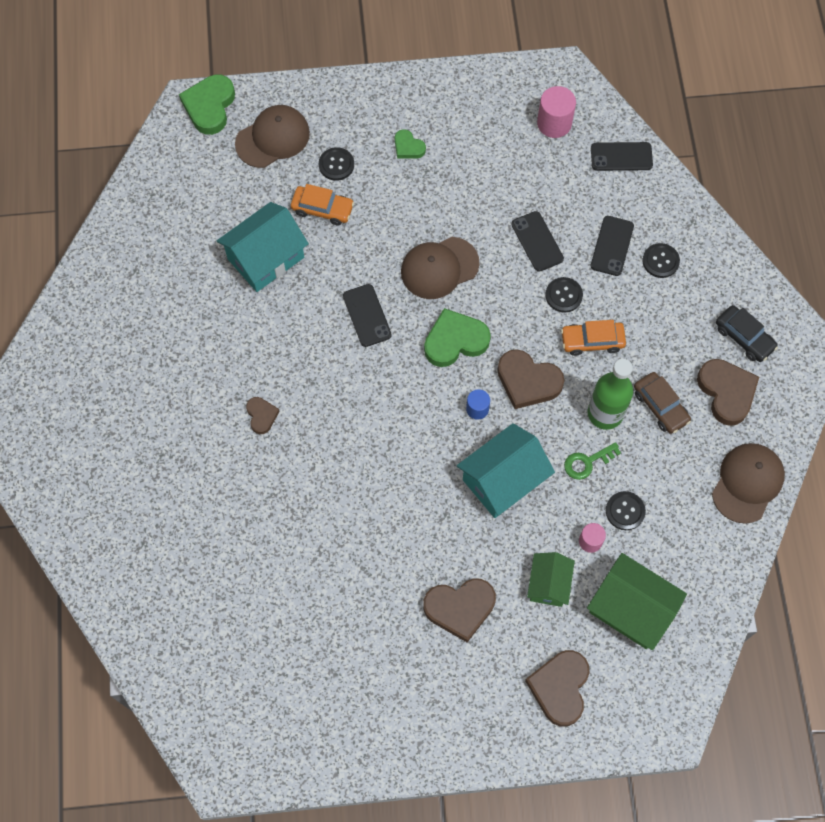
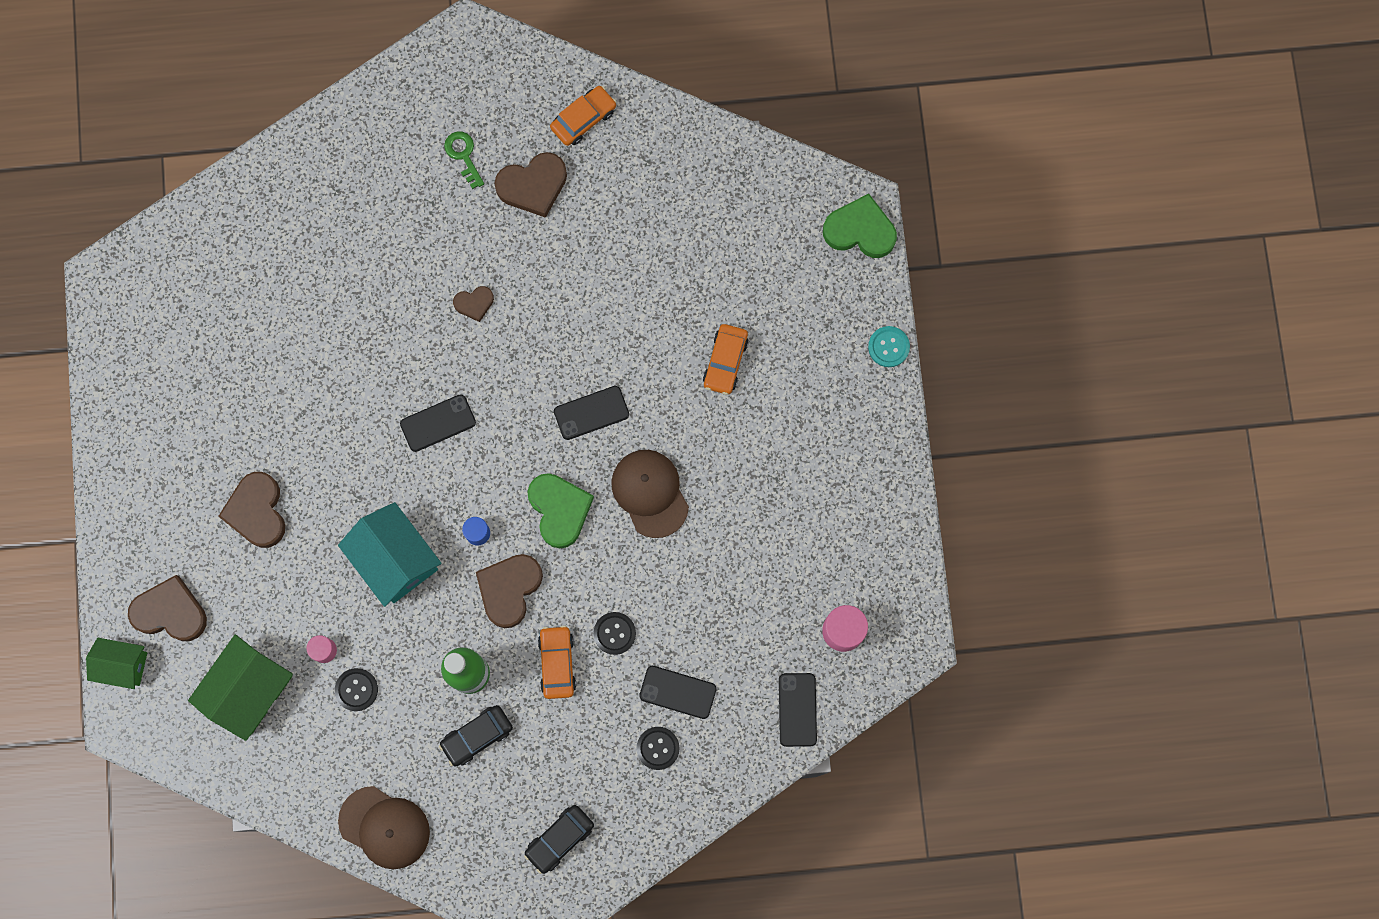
camera: 90 degrees right, 10 degrees up
(89, 324) = (583, 119): none -> orange car
(266, 258) = (663, 301): turquoise house -> none
(272, 138) = (818, 303): brown cap -> none
(313, 87) = (888, 347): none -> turquoise button
(336, 165) = (783, 376): black button -> none
(408, 147) = (808, 458): green heart -> none
(537, 241) = (683, 605): black phone -> black phone (438, 423)
(548, 584) = (279, 604): green house -> green house (122, 665)
(587, 462) = (413, 651): green key -> green key (463, 155)
(660, 406) = (477, 736): brown car -> black car
(726, 392) = (492, 813): brown heart -> brown heart (533, 186)

